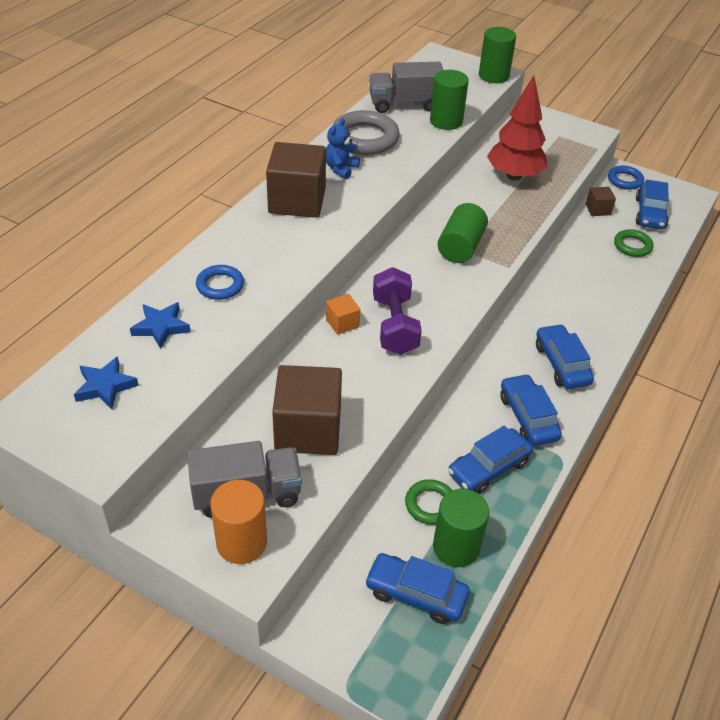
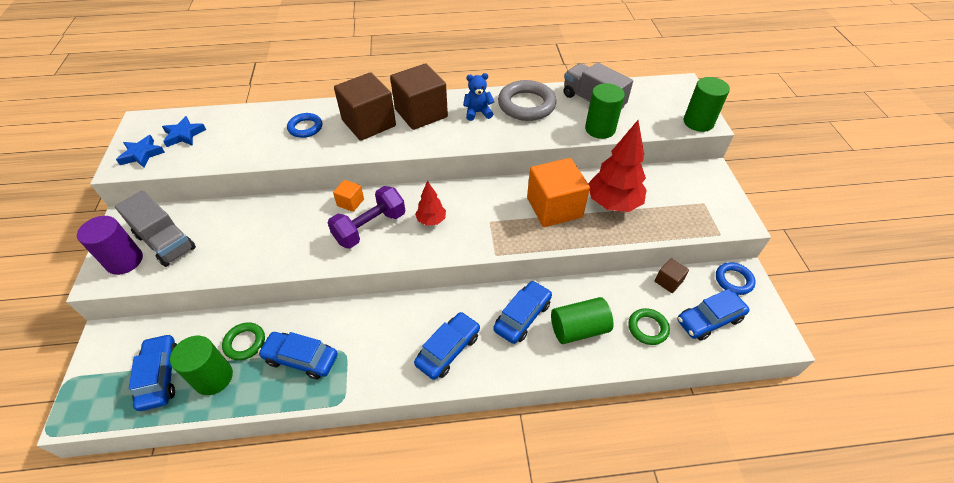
camera: 55 degrees right, 5 degrees up
(161, 327) = (248, 127): blue star -> blue star (142, 154)
(241, 542) = (124, 261): orange cylinder -> purple cylinder
(308, 430) = (237, 239): brown cube -> brown cube (369, 123)
(427, 283) = (431, 221): none -> red tree
(460, 247) = (490, 218): green cylinder -> green cylinder (578, 329)
(486, 207) = (554, 207): none -> orange cube
(528, 417) = (371, 357): blue car -> blue car (522, 316)

